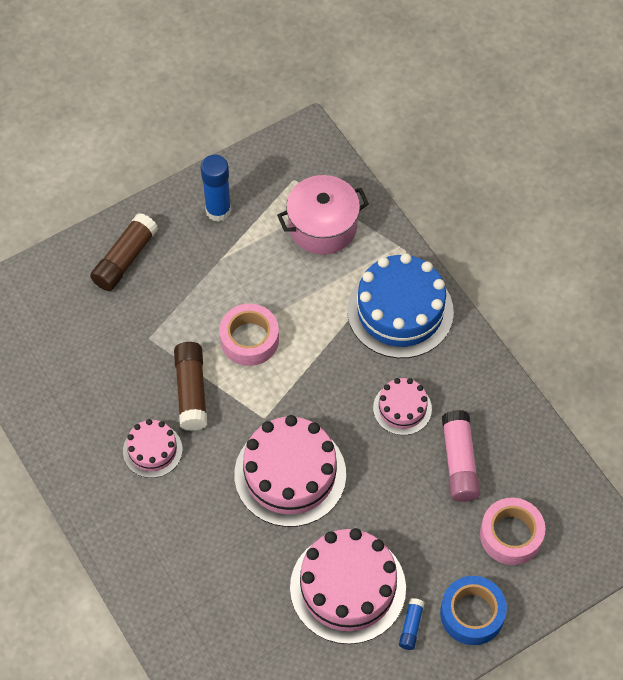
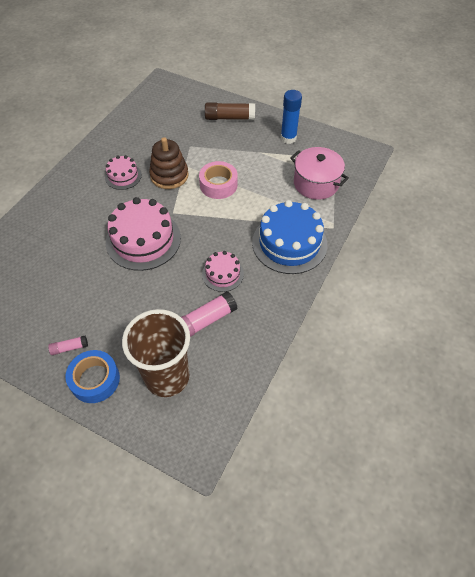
camera: 60 degrees right, 5 degrees down
(191, 391) = (169, 175): brown glue stick -> brown stacking toy
(348, 587) = (81, 301): pink cake -> none
(411, 626) = (69, 348): blue glue stick -> pink glue stick
(511, 535) = (167, 377): pink tape -> brown cup

